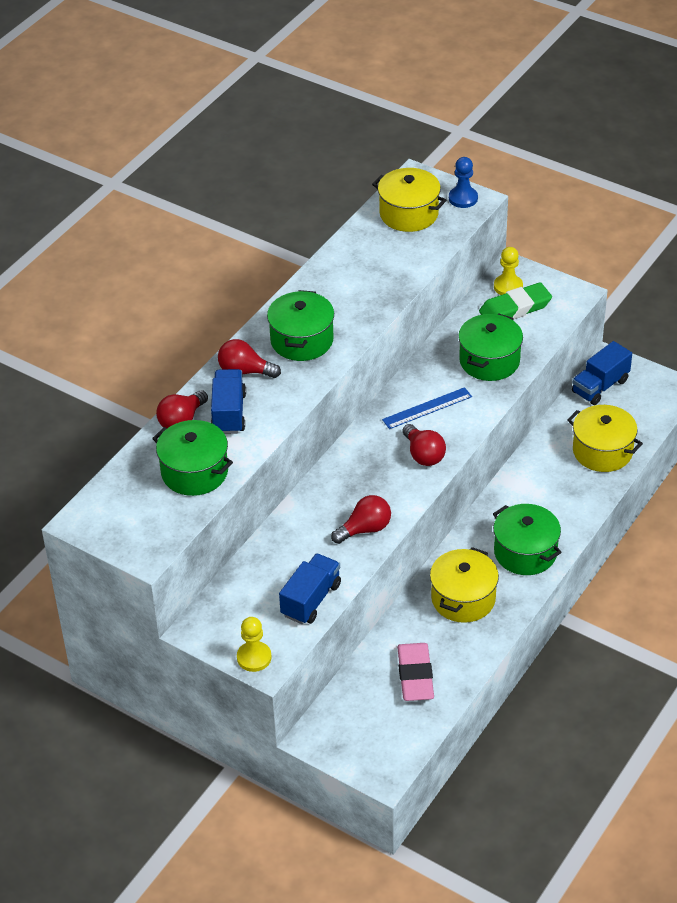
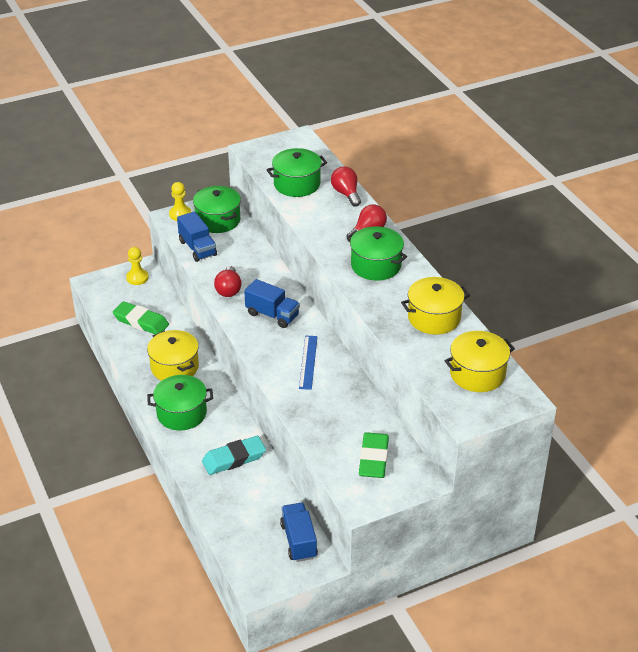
camera: 120 degrees right, 5 degrees down
(229, 413) = (335, 213): blue truck -> blue truck (272, 315)
(415, 675) = (141, 322): pink eraser -> green eraser
(423, 455) = (266, 341): red light bulb -> none
(463, 198) = (473, 413): blue pawn -> none
(489, 361) = (327, 415): green pot -> green pot (218, 220)
(508, 287) = (403, 468): yellow pawn -> yellow pawn (137, 278)
(548, 478) = (234, 459): none -> turquoise eraser
(602, 451) = (231, 503): yellow pot -> yellow pot (434, 318)

